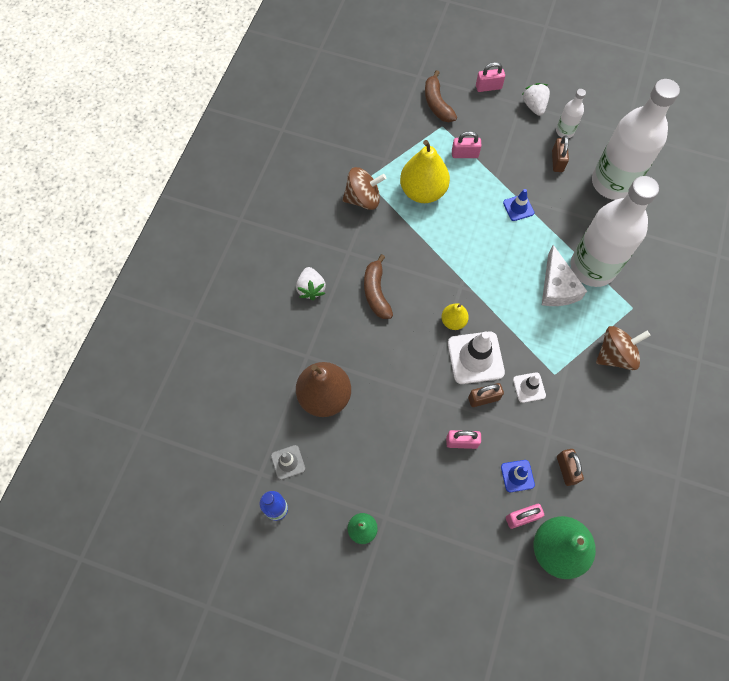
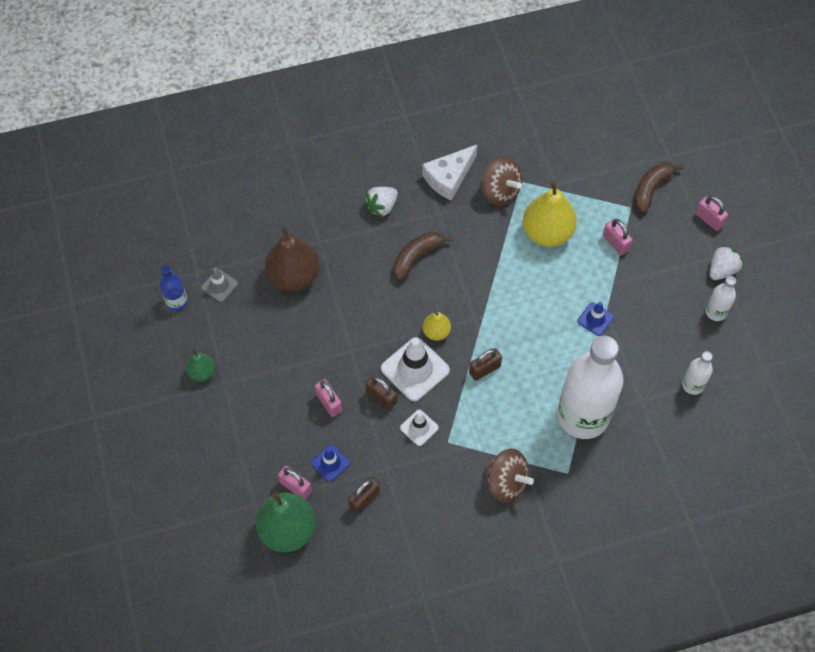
camera: 55 degrees right, 5 degrees down
(557, 161) = (675, 324): brown padlock -> brown padlock (484, 369)
(557, 287) = (537, 397): white cheese -> white cheese (449, 177)
(612, 183) = (692, 385): white bottle -> white bottle, size x0.43

